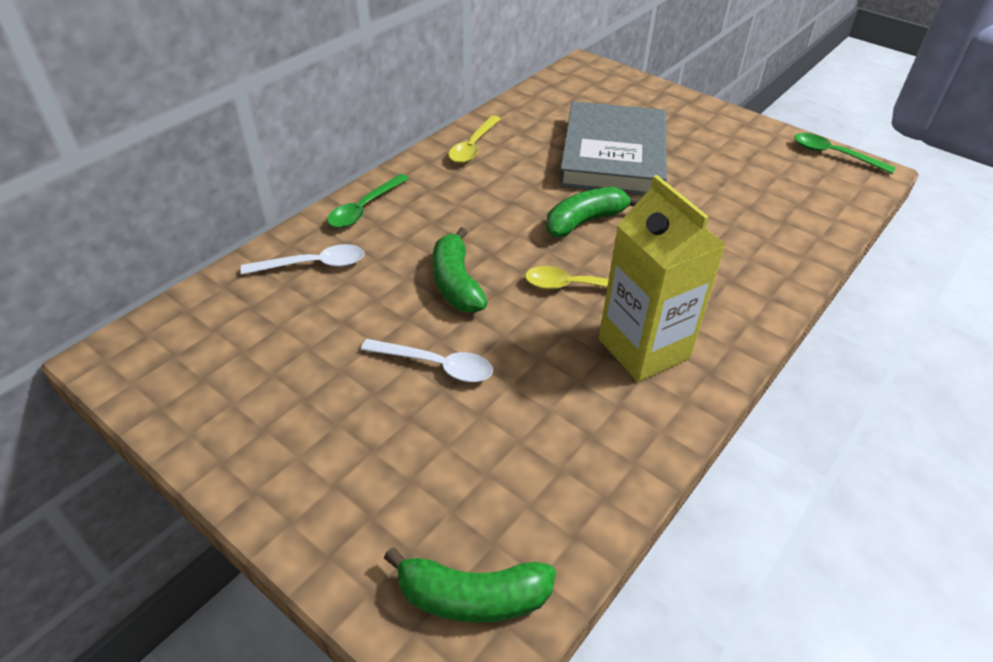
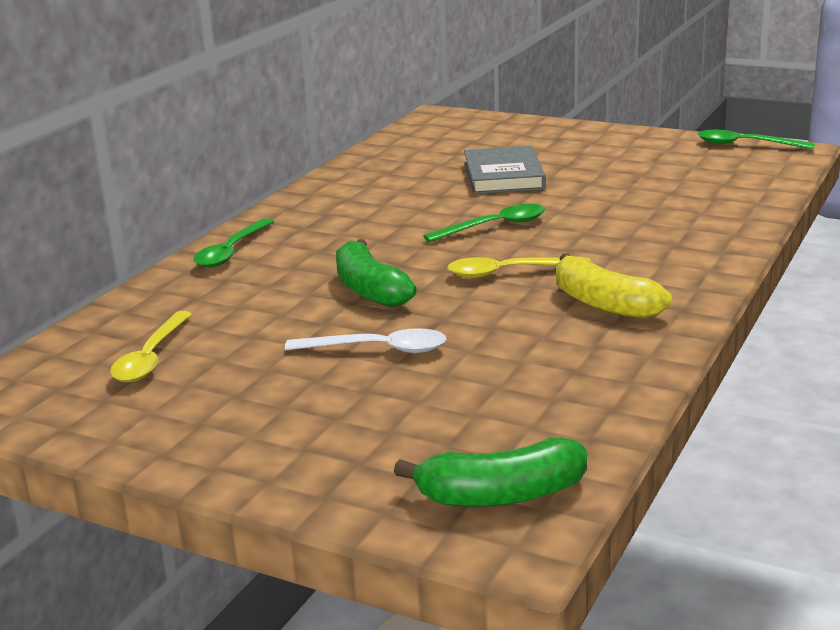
camera: 10 degrees left, 20 degrees down
(313, 265) = (192, 300): white spoon -> none
(473, 146) = (337, 190): yellow spoon -> yellow spoon (151, 357)
(584, 221) = (494, 226): green banana -> green spoon
(613, 156) = (503, 176): grey book -> grey book, size x0.61
(643, 348) = (603, 304): yellow carton -> yellow banana

